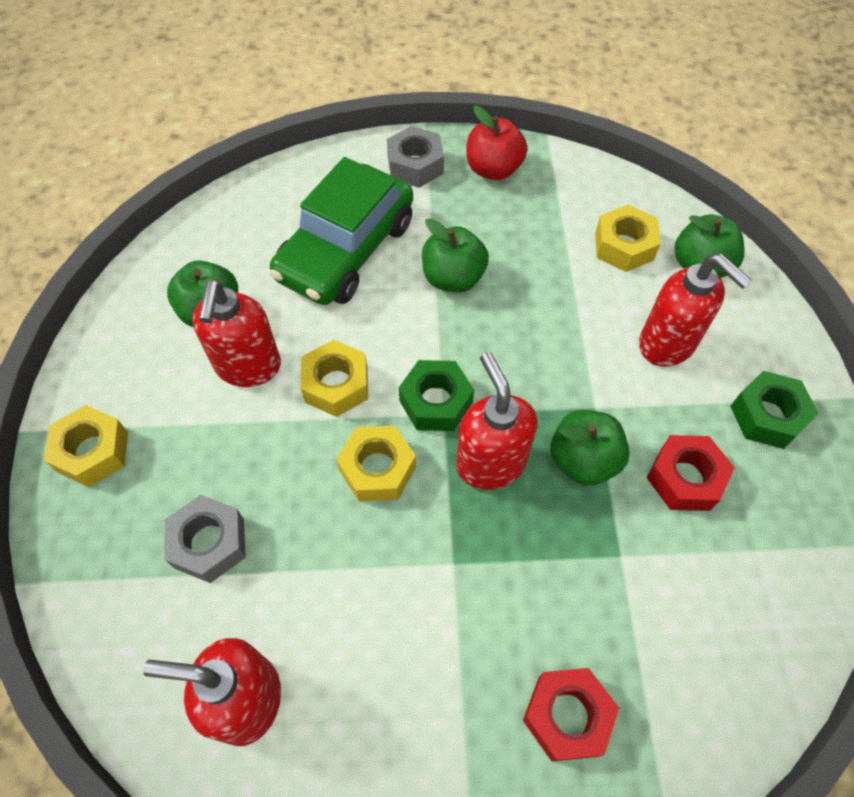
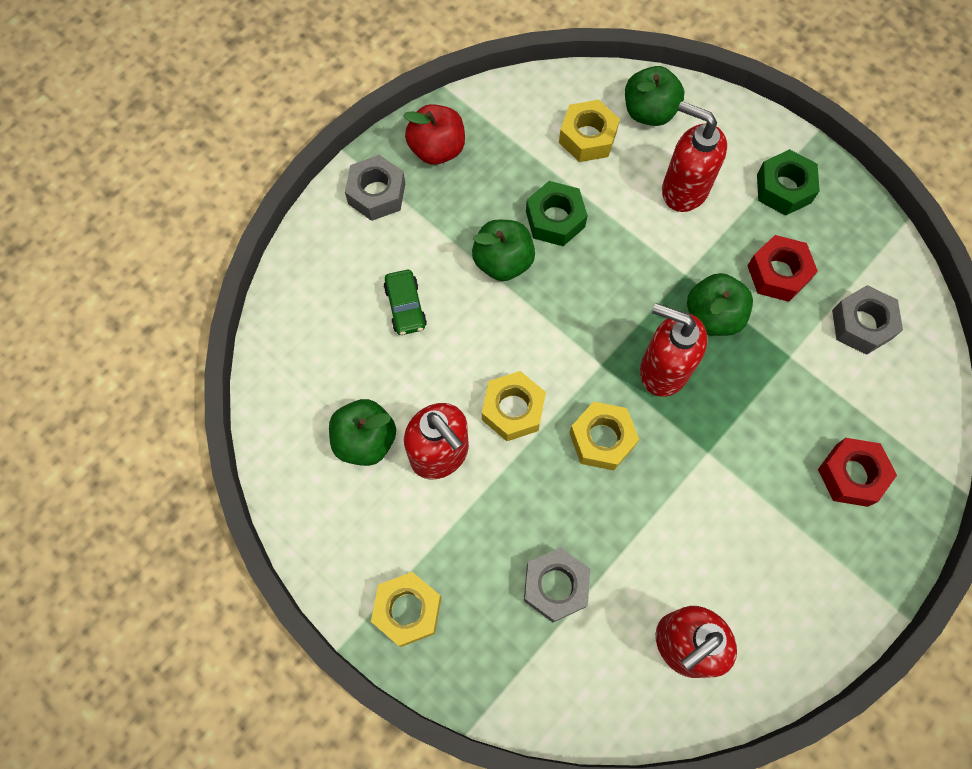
camera: 45 degrees left, 10 degrees up
(346, 250) = (405, 306): green car -> green car, size x0.42
(436, 402) = (588, 361): green nut -> green nut (555, 219)
(667, 344) = (684, 189): red soap dispenser -> red soap dispenser turned 150 degrees counterclockwise
(725, 593) = (862, 324): none -> grey nut

